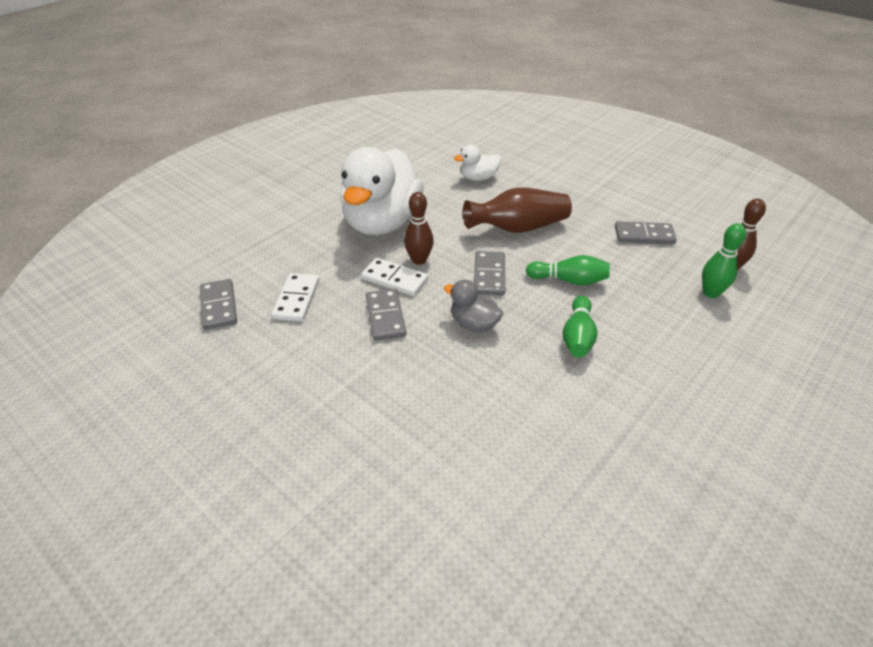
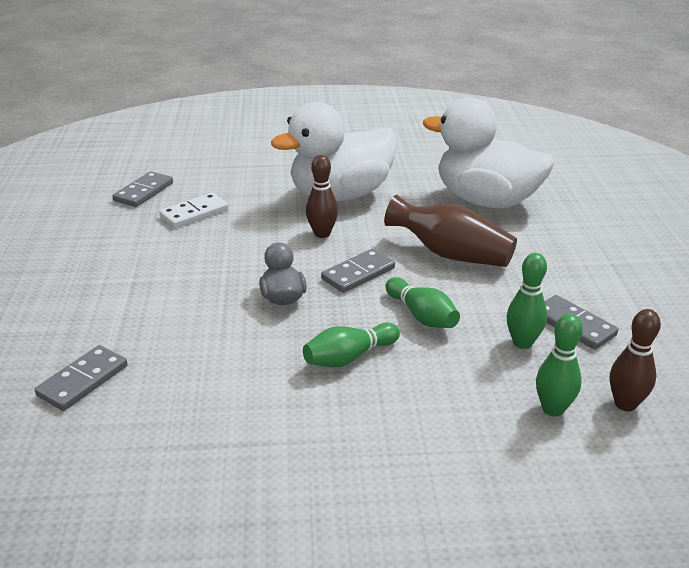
camera: 45 degrees right, 10 degrees down
(385, 317) = (230, 256): grey domino -> grey domino (83, 380)
(394, 279) = (280, 236): white domino -> none
(478, 178) = (486, 201): white duck -> white duck, size x2.25
(640, 263) = (522, 343): none -> green bowling pin

